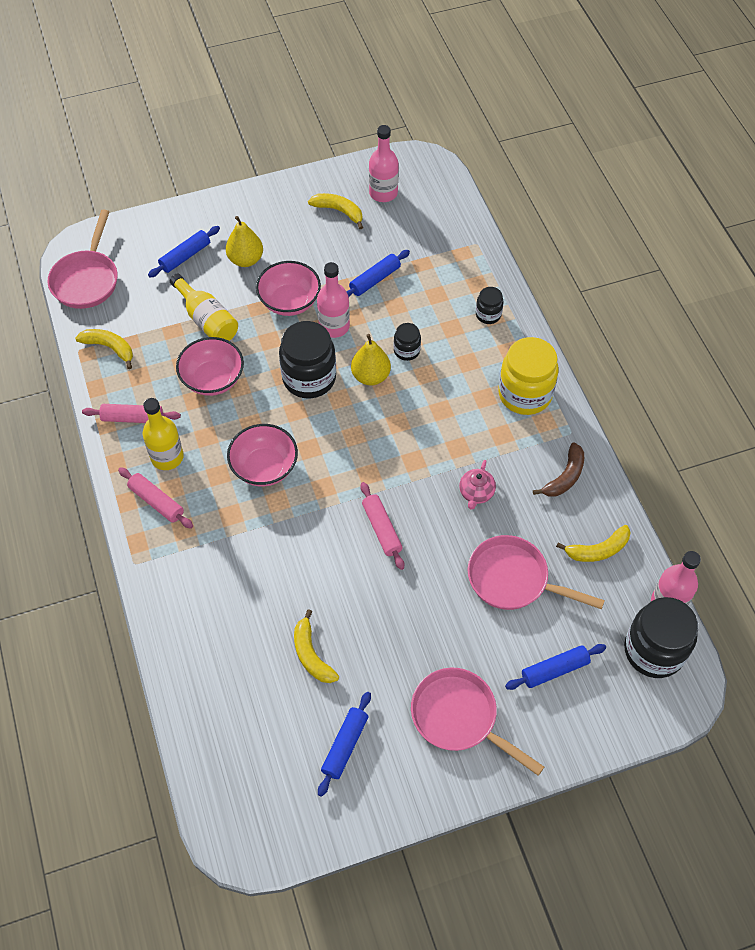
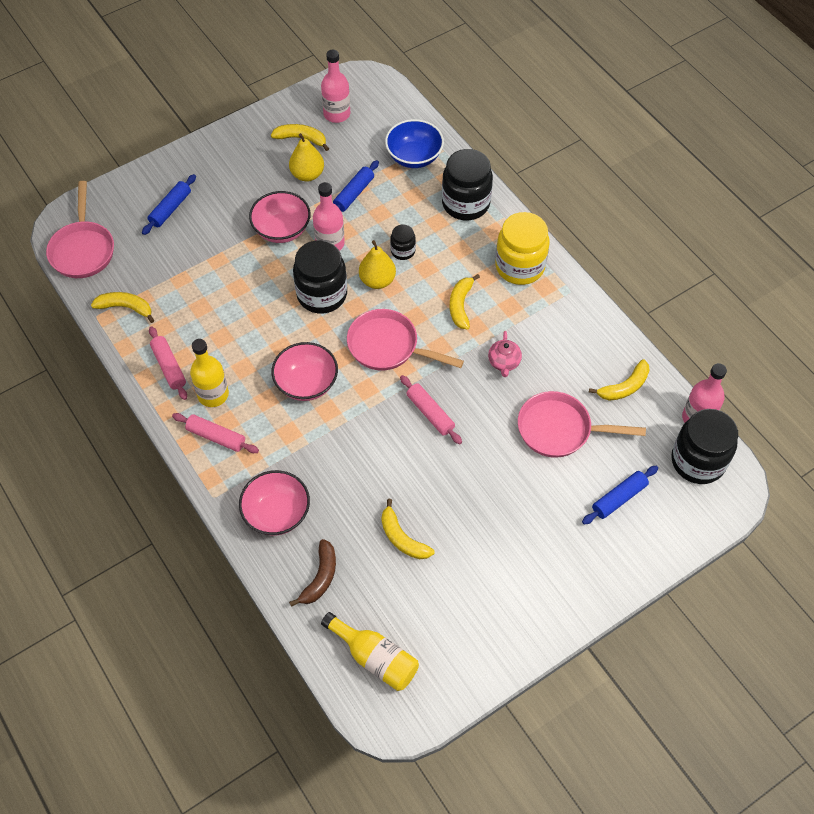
camera: 15 degrees left, 0 degrees up
(132, 418) = (169, 367): pink rolling pin -> pink rolling pin turned 75 degrees clockwise
(207, 320) = (210, 262): yellow bottle -> yellow bottle (375, 658)
(213, 379) = (233, 315): pink bowl -> pink bowl (277, 513)
(246, 259) = (228, 200): yellow pear -> yellow pear (307, 174)
(345, 745) = (457, 609): blue rolling pin -> none
(449, 254) = (414, 157): none -> blue bowl
(449, 422) = (460, 305): none -> yellow banana
(459, 718) = (550, 560): pink pan -> pink pan (388, 346)
(488, 315) = (465, 203): black jar -> black jar, size x2.01
(565, 477) = (576, 330): brown banana -> brown banana (320, 577)

